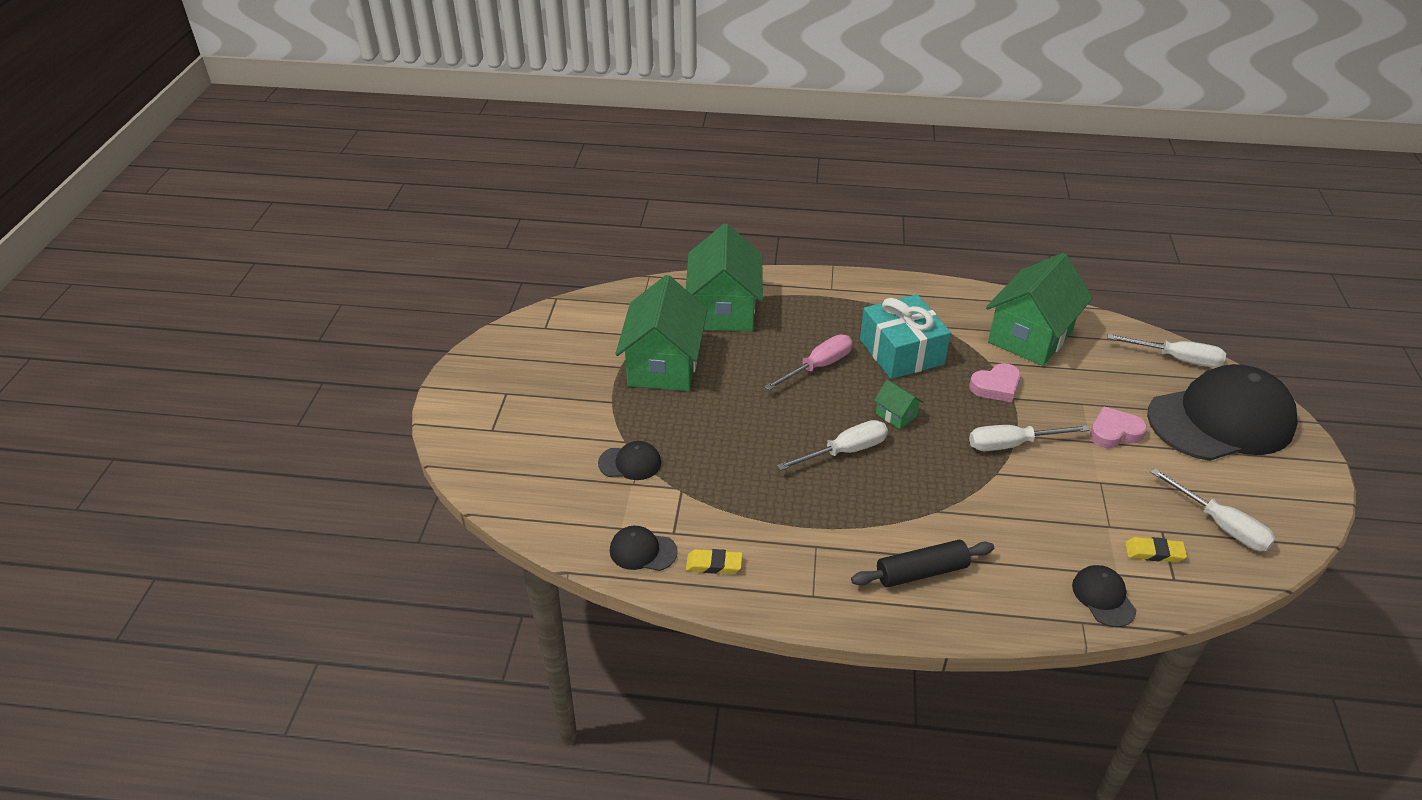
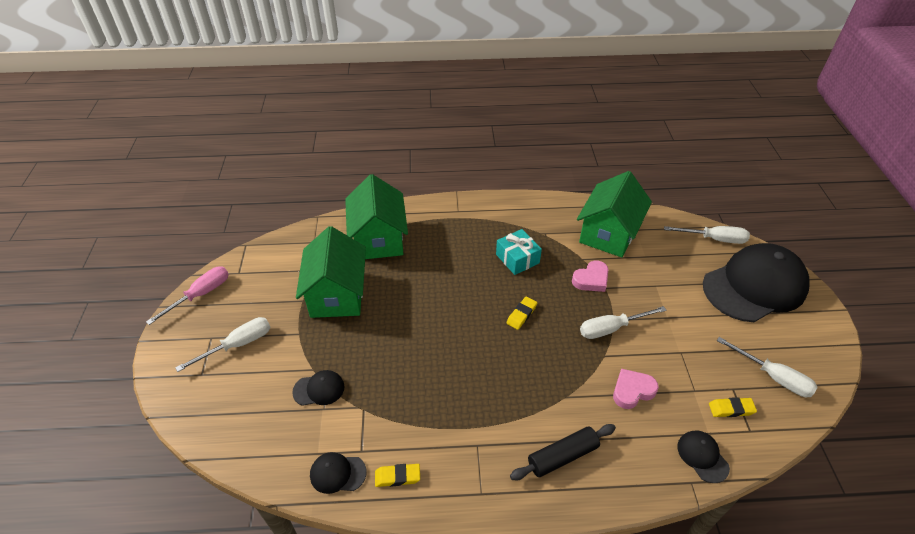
camera: 10 degrees left, 5 degrees up
(818, 366) = (457, 280): pink screwdriver -> pink screwdriver (200, 295)
(844, 451) = (487, 353): white screwdriver -> white screwdriver (238, 345)
(896, 415) = (521, 314): green house -> yellow eraser
(901, 352) = (517, 258): turquoise gift -> turquoise gift, size x0.66
(1114, 432) = (682, 307): pink heart -> pink heart (632, 391)

